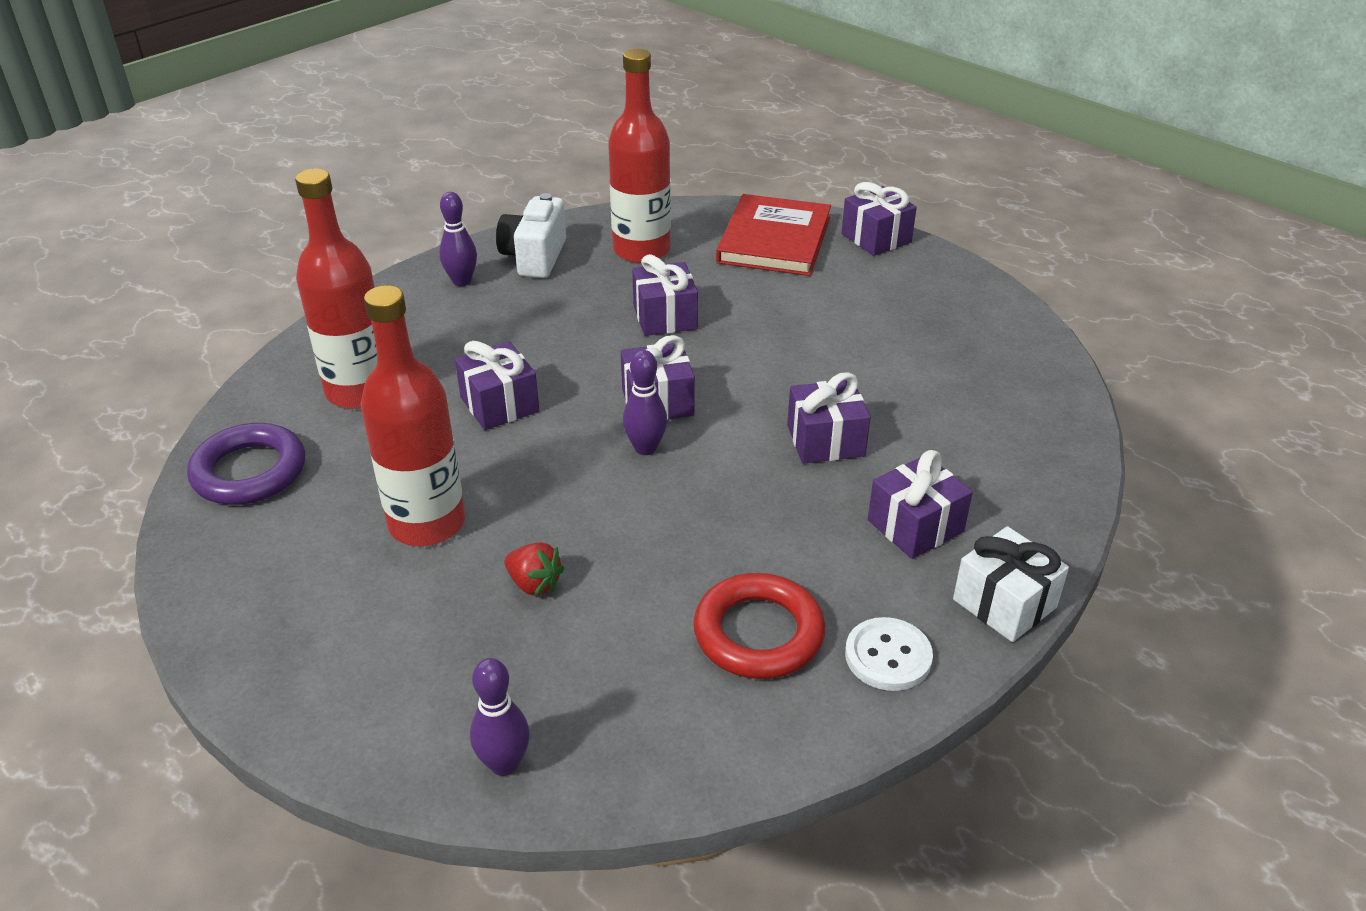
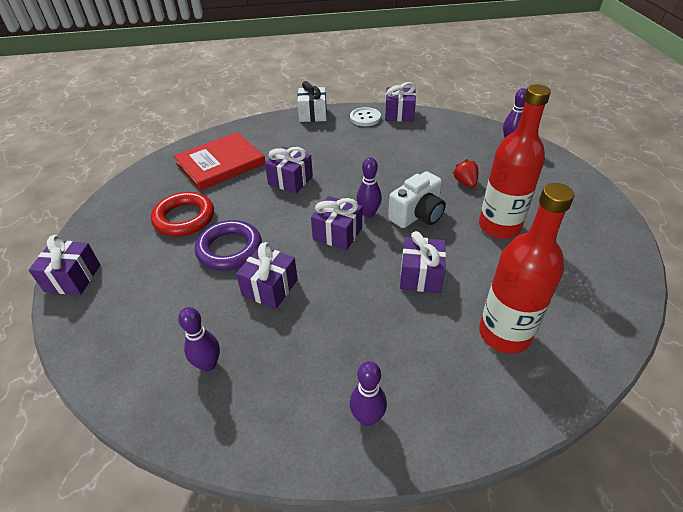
camera: 140 degrees left, 5 degrees up
(249, 471) = (594, 304): purple ring -> purple ring (229, 249)
(534, 257) = (288, 412): white camera -> white camera (417, 215)
(641, 250) = (208, 364): red bottle -> purple bowling pin
(758, 633) = (397, 137): red ring -> red ring (184, 218)
(774, 240) = (121, 315): red book -> red book (220, 163)
(915, 526) = (305, 141): purple gift -> purple gift (399, 114)

